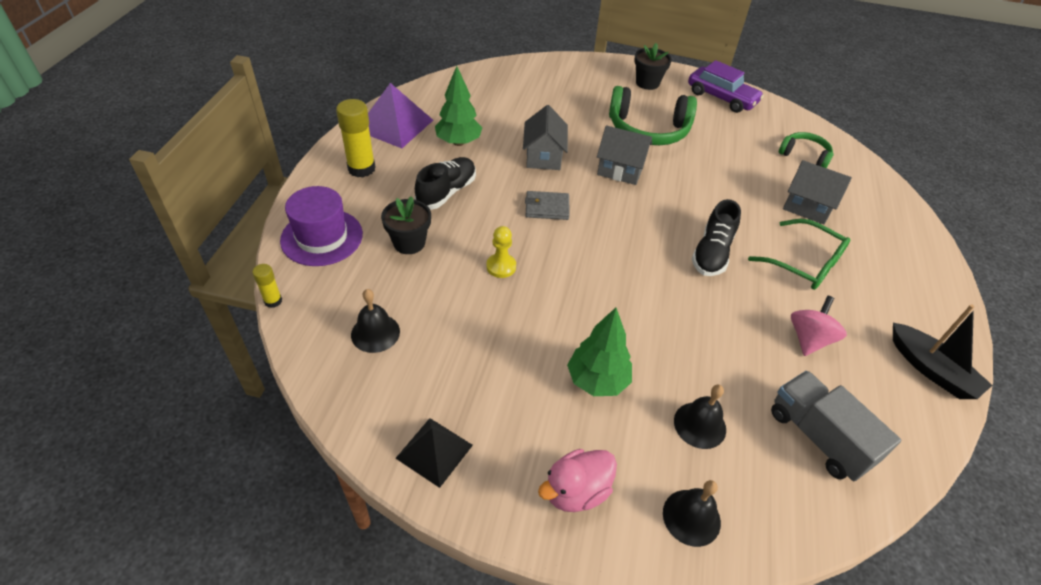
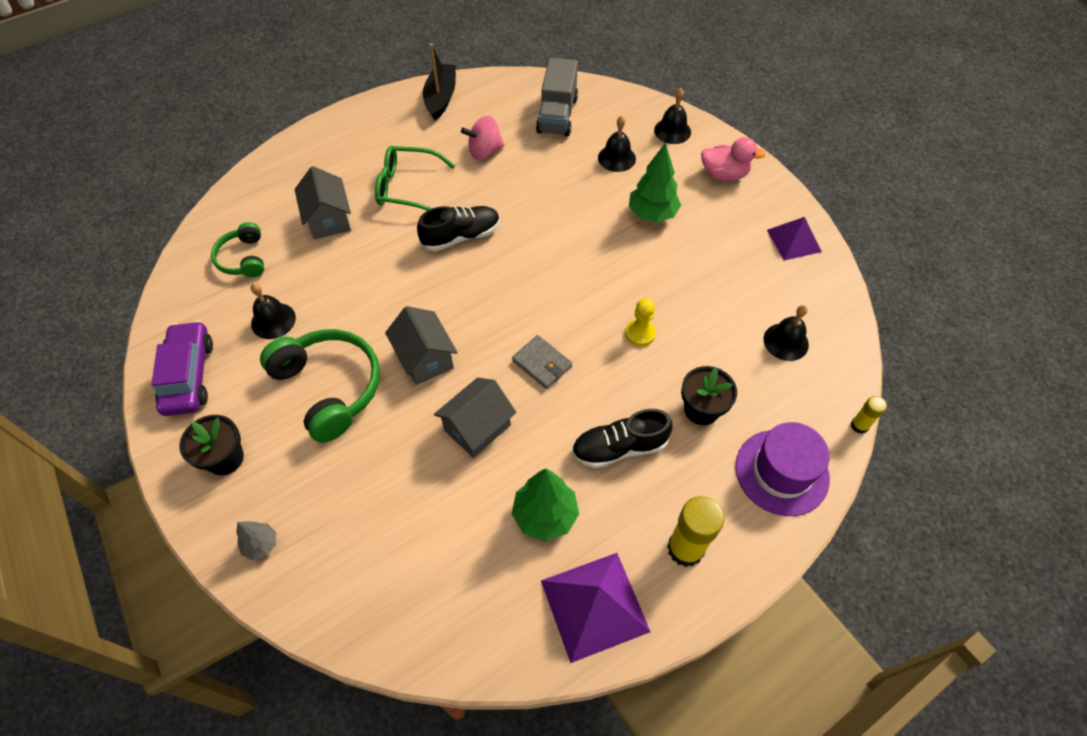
camera: 135 degrees left, 10 degrees up
(434, 451) = (794, 240): black pyramid -> purple pyramid
(582, 69) = (261, 545): none -> grey tree
(730, 139) = (273, 320): none -> black bell
(804, 263) = (407, 187): green glasses -> green glasses turned 75 degrees counterclockwise

